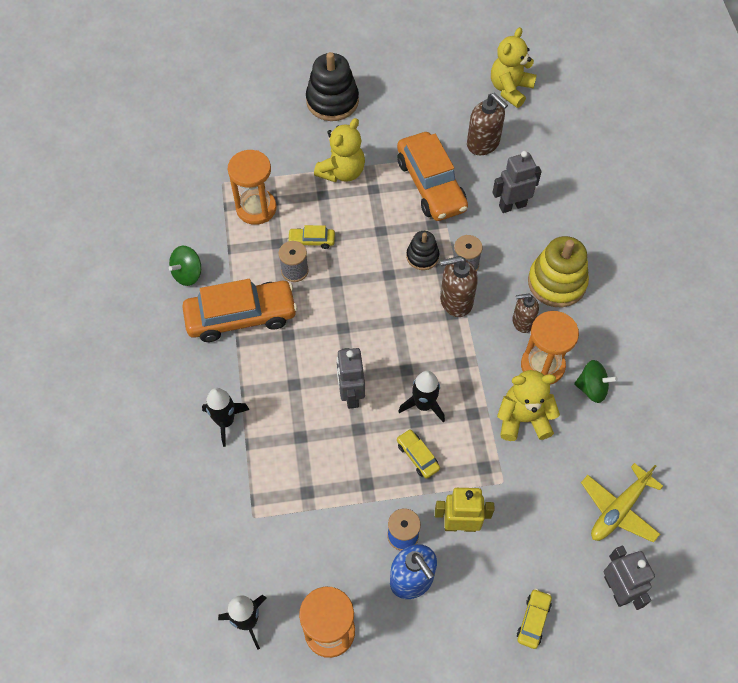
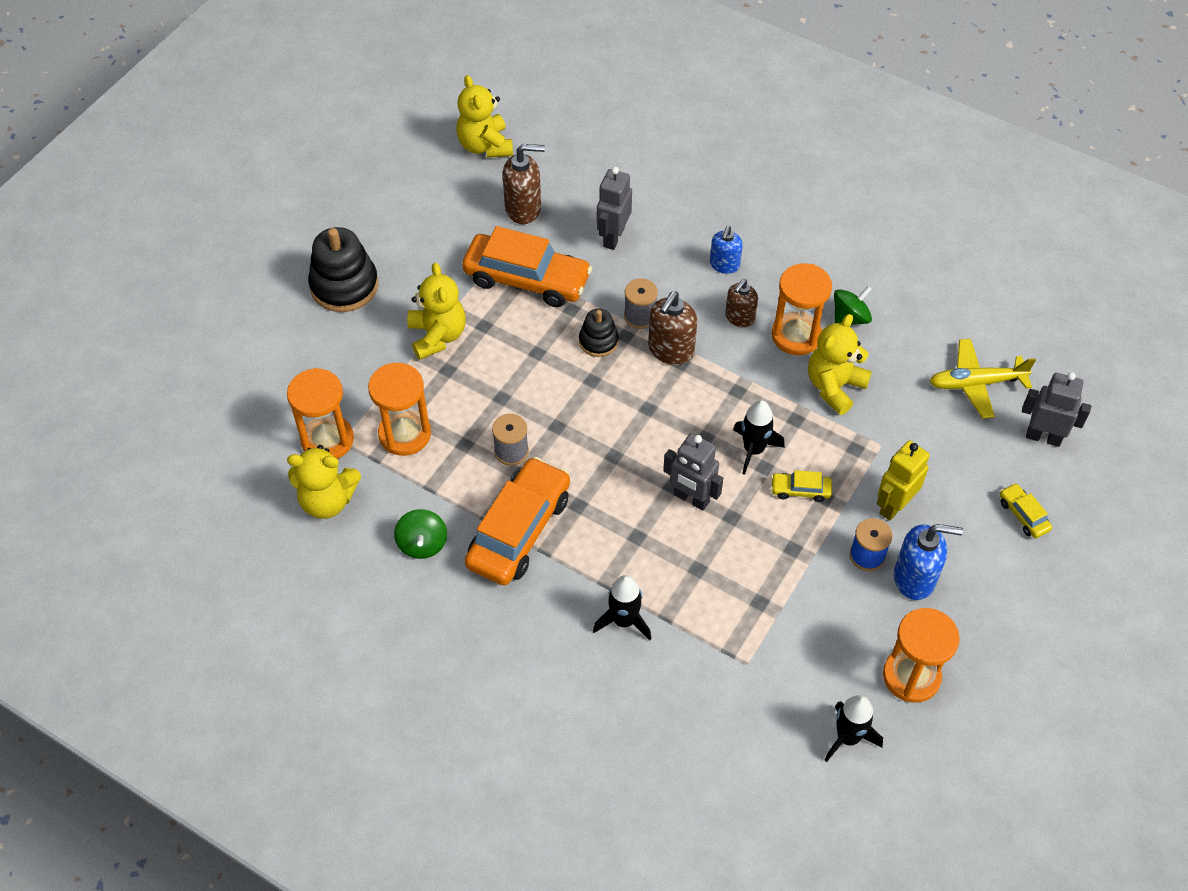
camera: 50 degrees left, 5 degrees down
(176, 206) = (327, 500): none -> yellow teddy bear
(217, 174) = (327, 440): none -> orange hourglass
(311, 241) = (491, 414): yellow car -> none
(556, 282) = (724, 265): yellow stacking toy -> blue soap dispenser
(618, 510) = (975, 383): yellow plane -> yellow plane turned 90 degrees clockwise

